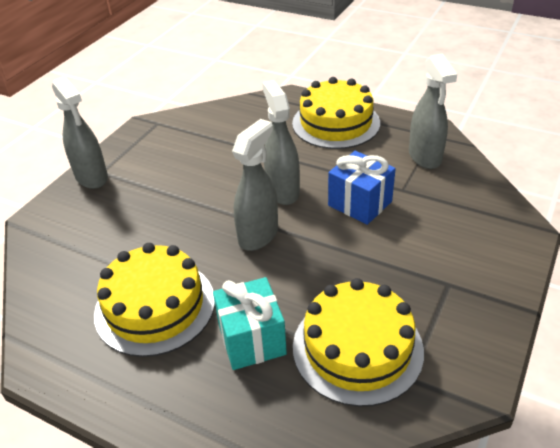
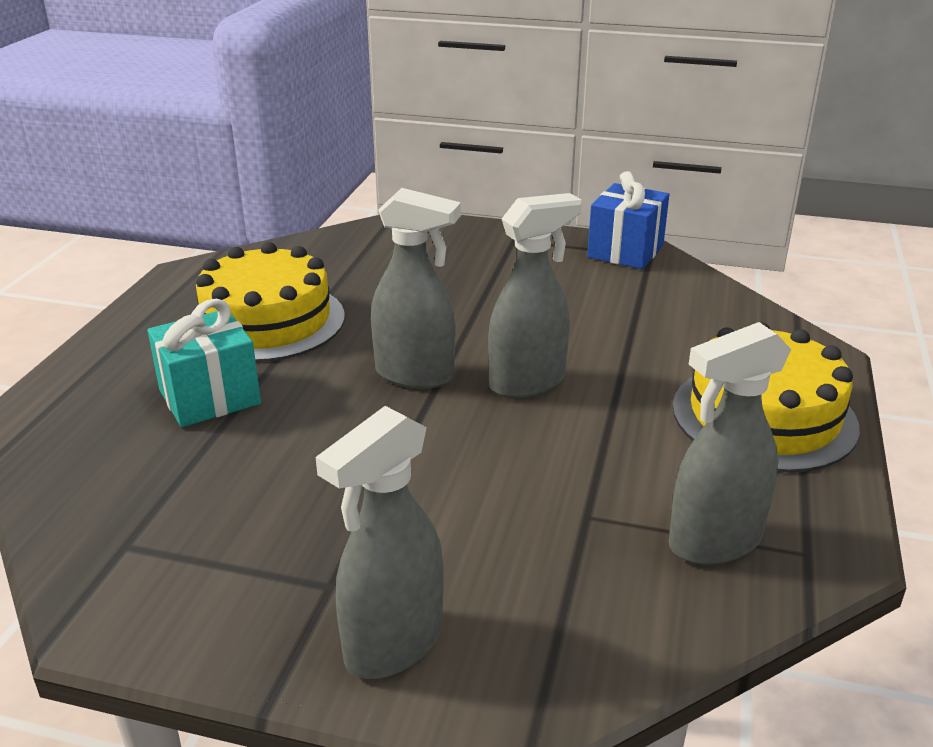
camera: 75 degrees right, 10 degrees down
(92, 177) = (499, 236): grey spray bottle -> grey spray bottle (393, 644)
(357, 348) = (187, 489): yellow cake -> none
(360, 203) = (524, 465): blue gift -> blue gift (625, 251)

